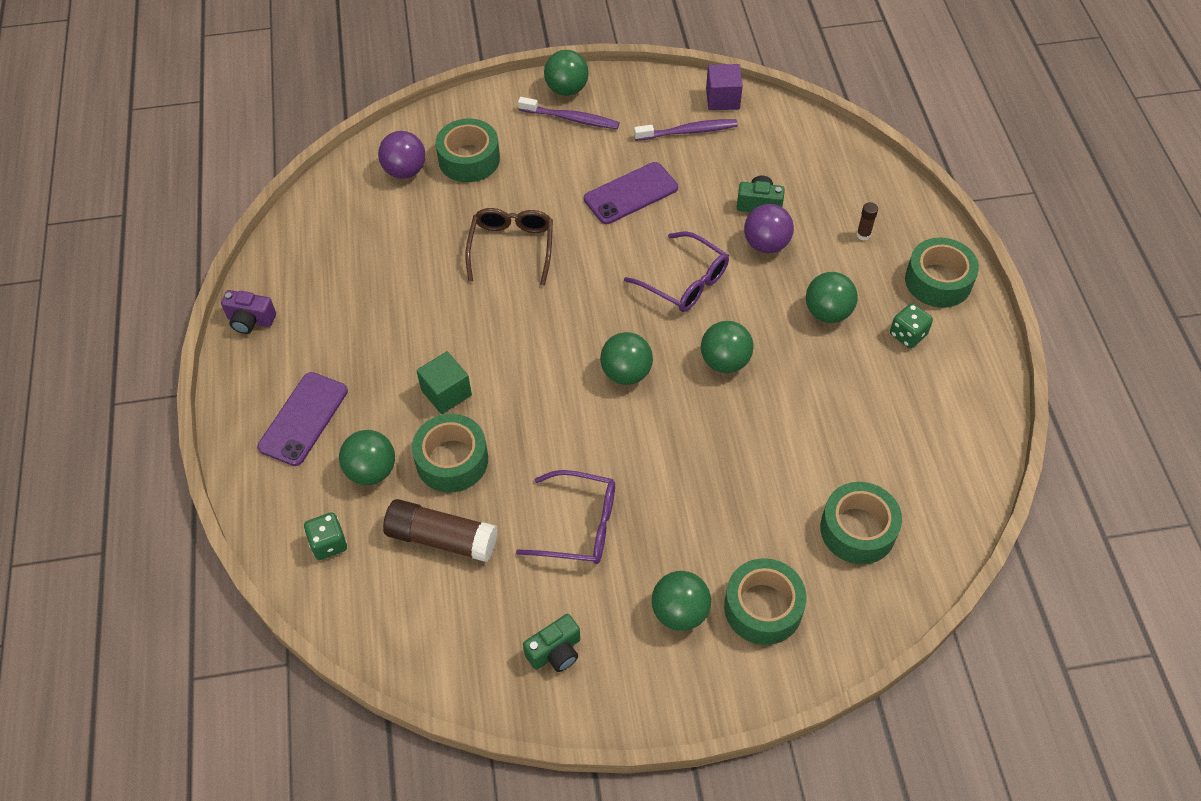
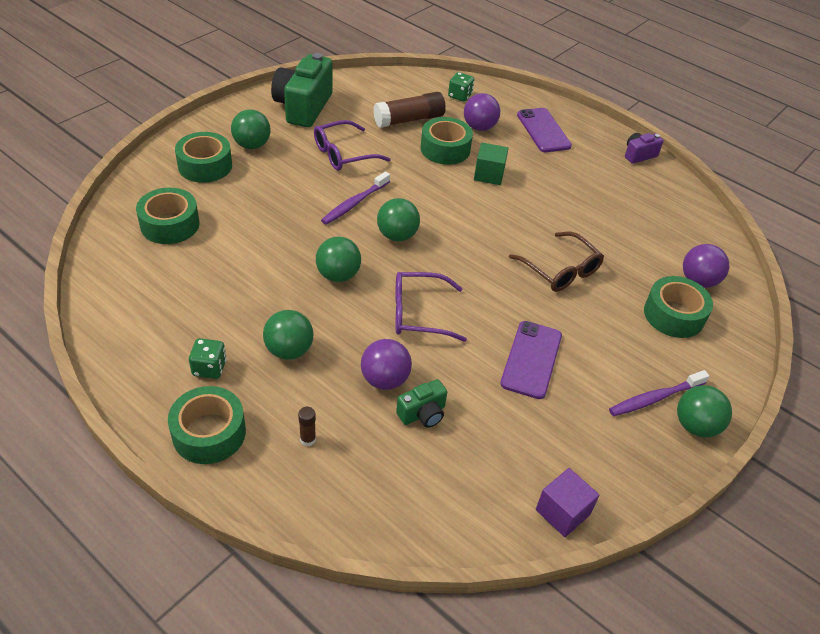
camera: 135 degrees right, 10 degrees down
(371, 471) = (479, 127): green ball -> purple ball
(555, 652) = (303, 107): green camera -> green camera, size x2.03
(688, 131) = (552, 450): purple toothbrush -> purple toothbrush (354, 203)

